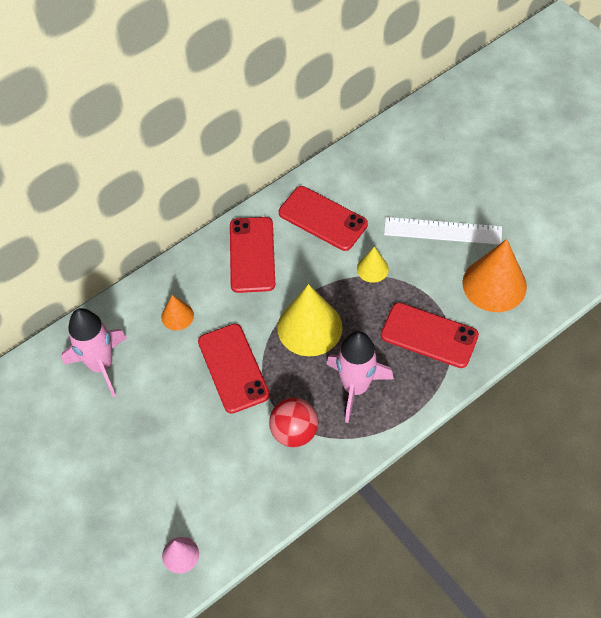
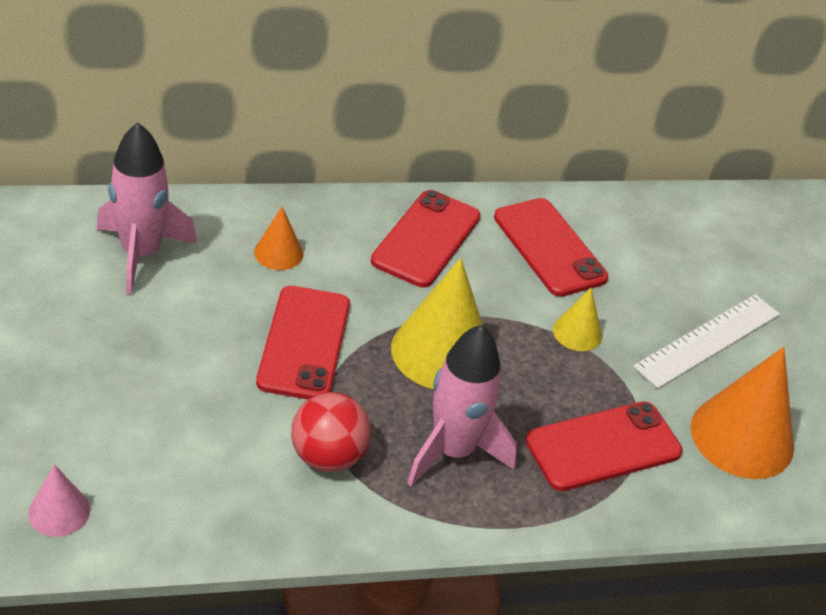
camera: 20 degrees right, 15 degrees down
(429, 335) = (603, 446): red phone -> red phone turned 75 degrees counterclockwise
(442, 231) = (708, 340): white ruler -> white ruler turned 75 degrees counterclockwise

